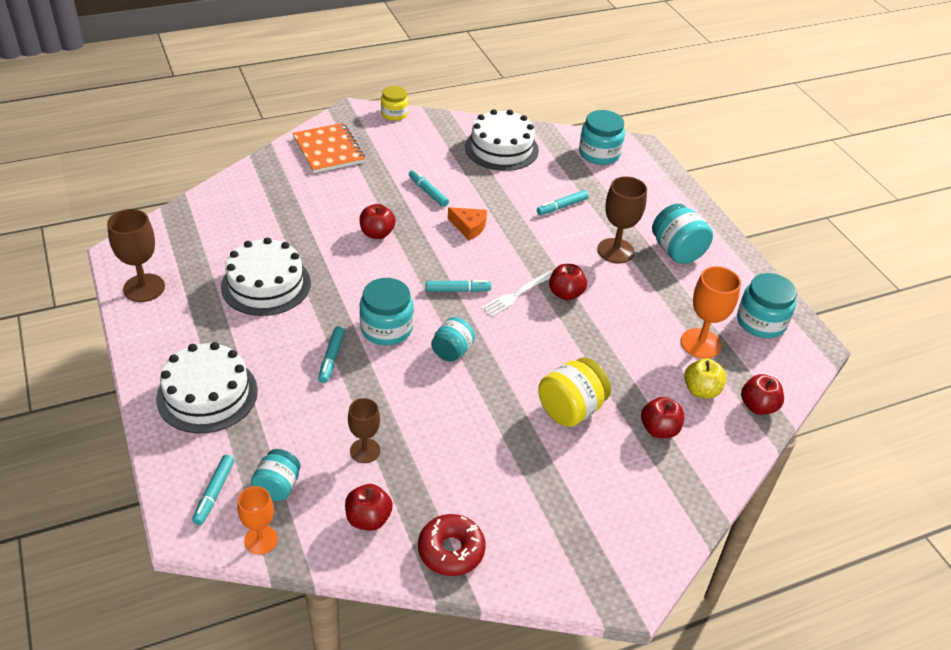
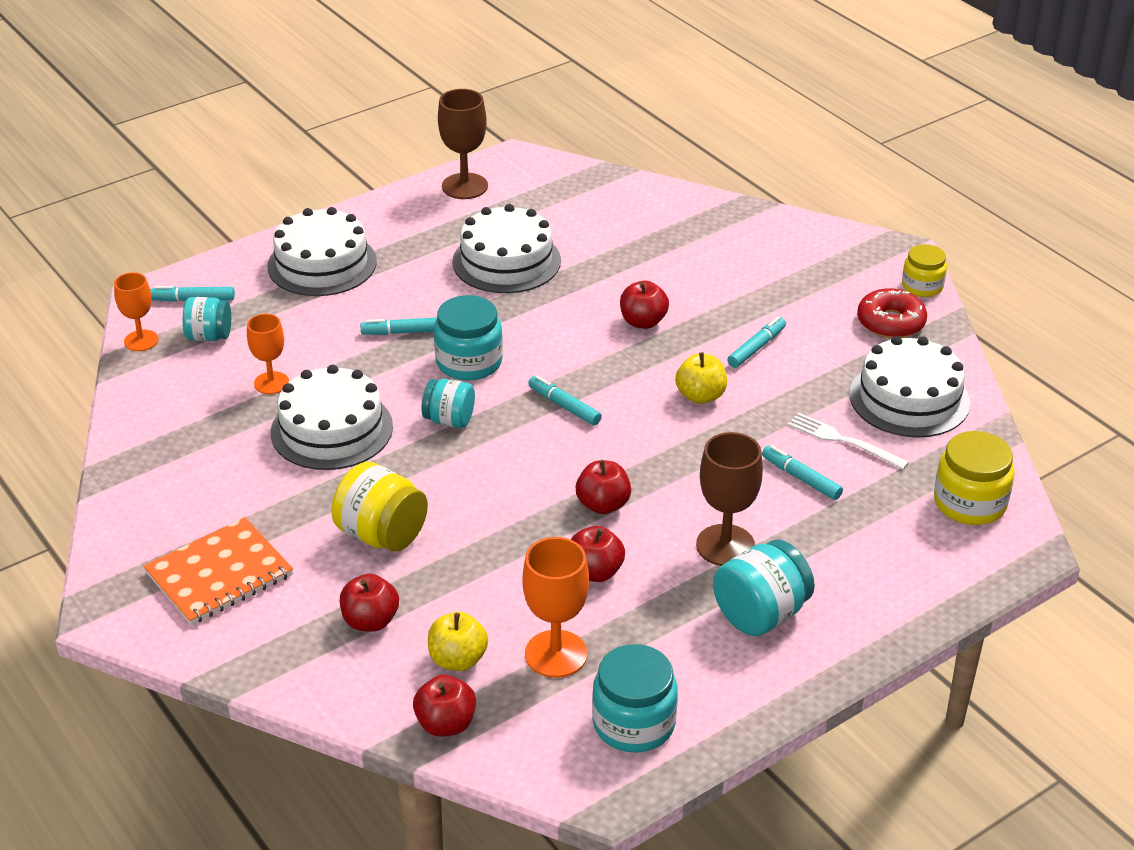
camera: 80 degrees right, 5 degrees down
(329, 150) = (795, 250): orange notebook -> orange notebook (219, 574)
(365, 451) = (271, 383): brown goblet -> orange goblet
(368, 519) = (179, 403): red apple -> red apple (595, 572)
(440, 420) = (332, 429): none -> white cake
(451, 550) = (147, 468): red donut -> red donut (890, 322)
(457, 290) = (564, 406): turquoise marker -> turquoise marker turned 150 degrees clockwise
(469, 227) = (700, 396): orange cheese -> yellow apple
(517, 294) = (580, 459): white fork -> white fork (843, 441)
(599, 153) = (969, 503): turquoise jar -> yellow jar

